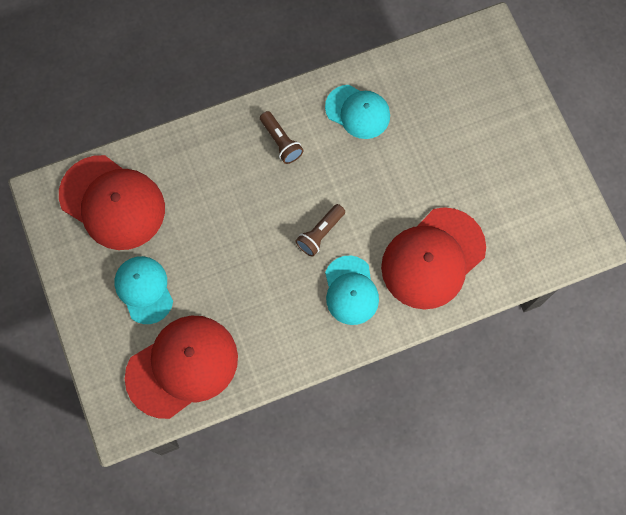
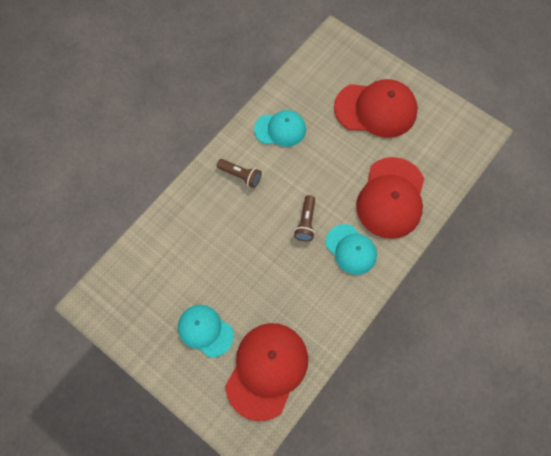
camera: 30 degrees left, 5 degrees down
(112, 202) = (144, 281): red cap -> red cap (375, 109)

